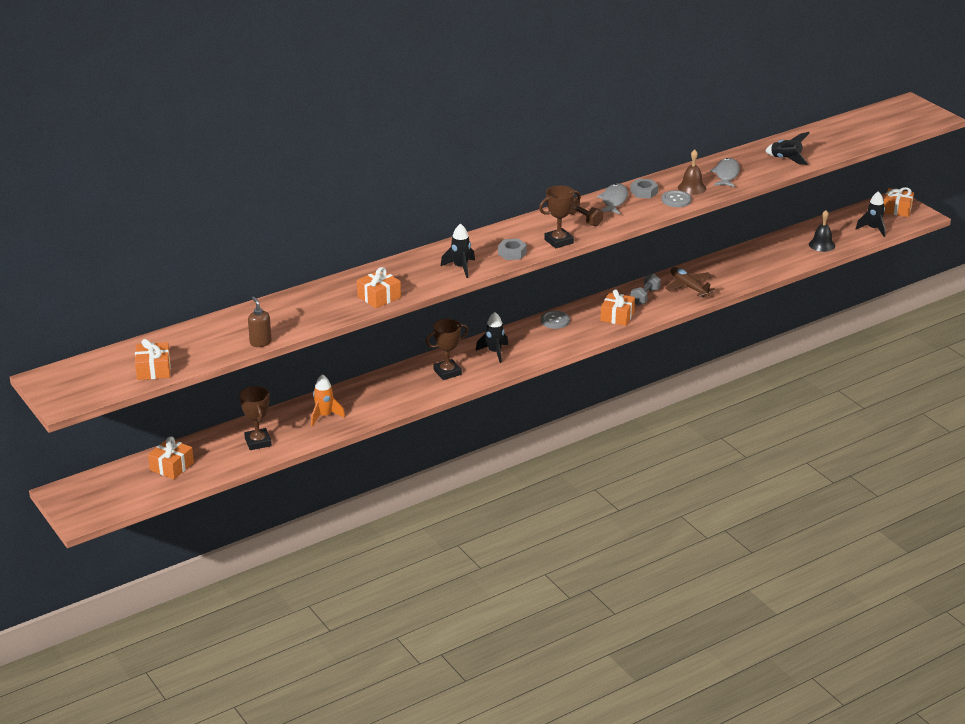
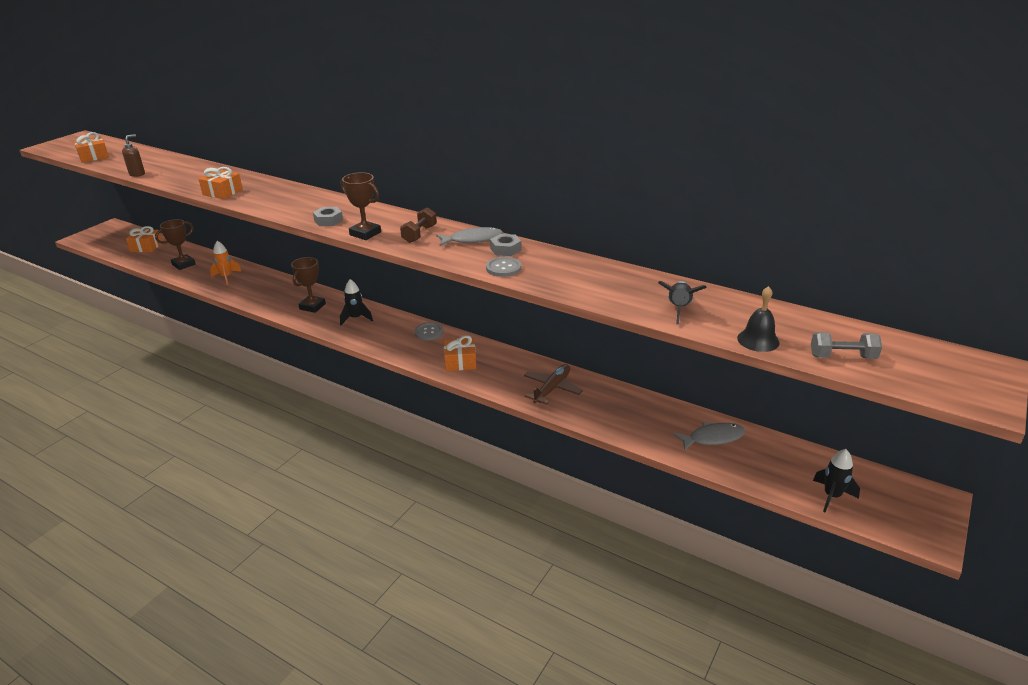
camera: 65 degrees right, 0 degrees up
(447, 372) = (312, 306): brown trophy -> brown trophy turned 75 degrees clockwise
(460, 268) = (289, 208): black rocket -> none
(645, 297) = (509, 368): grey dumbbell -> grey dumbbell (842, 357)
(692, 188) = (541, 270): brown bell -> none
(726, 174) = (595, 282): grey fish -> grey fish (713, 438)
(821, 245) = (740, 460): black bell -> black bell (758, 340)
(897, 209) = (913, 507): orange gift -> none

